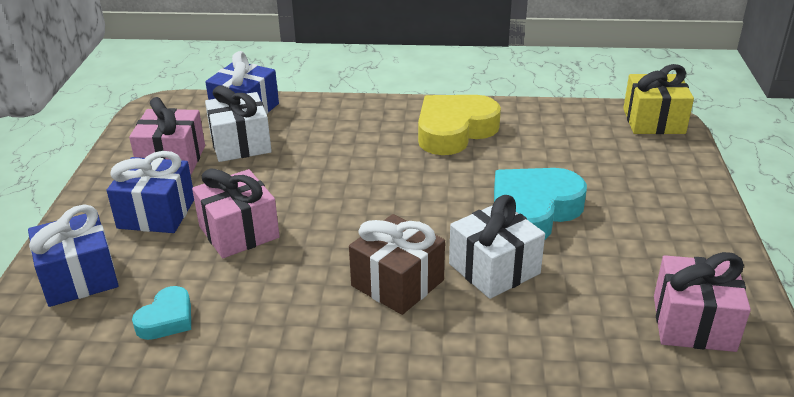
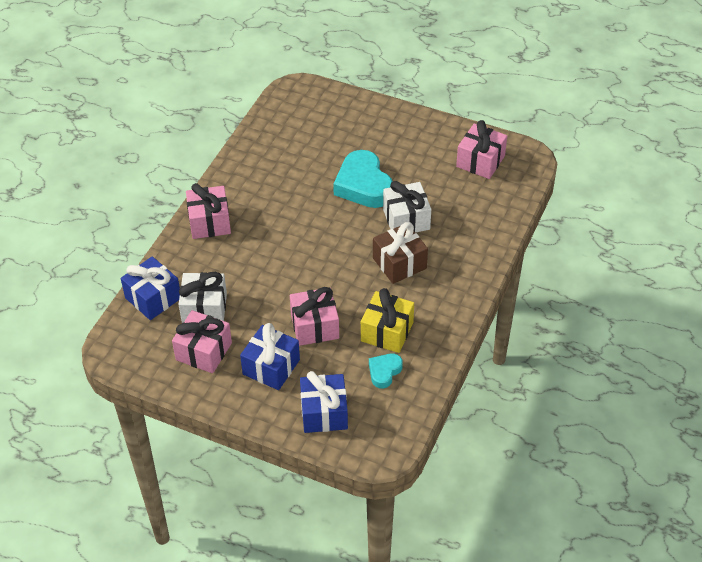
camera: 70 degrees left, 15 degrees up
(167, 319) = (384, 372): turquoise heart -> turquoise heart turned 105 degrees counterclockwise
(381, 115) = (209, 222): none -> pink gift
(454, 131) = (254, 191): yellow heart -> none
(653, 121) = (298, 94): yellow gift -> yellow gift (387, 331)

